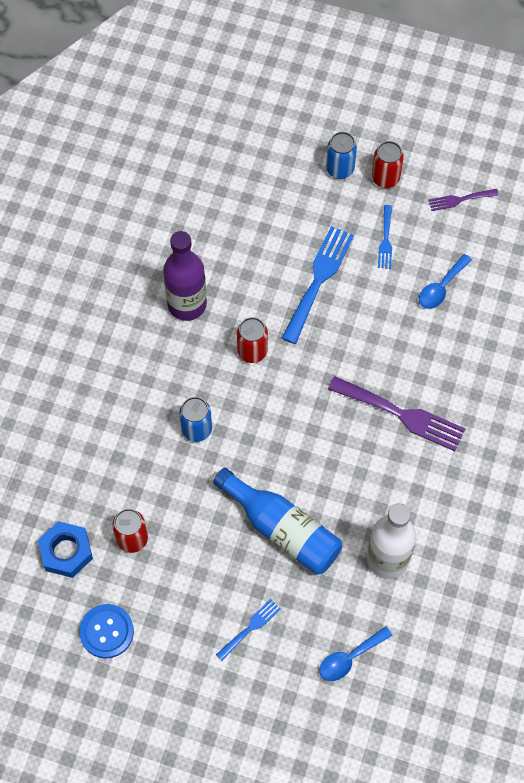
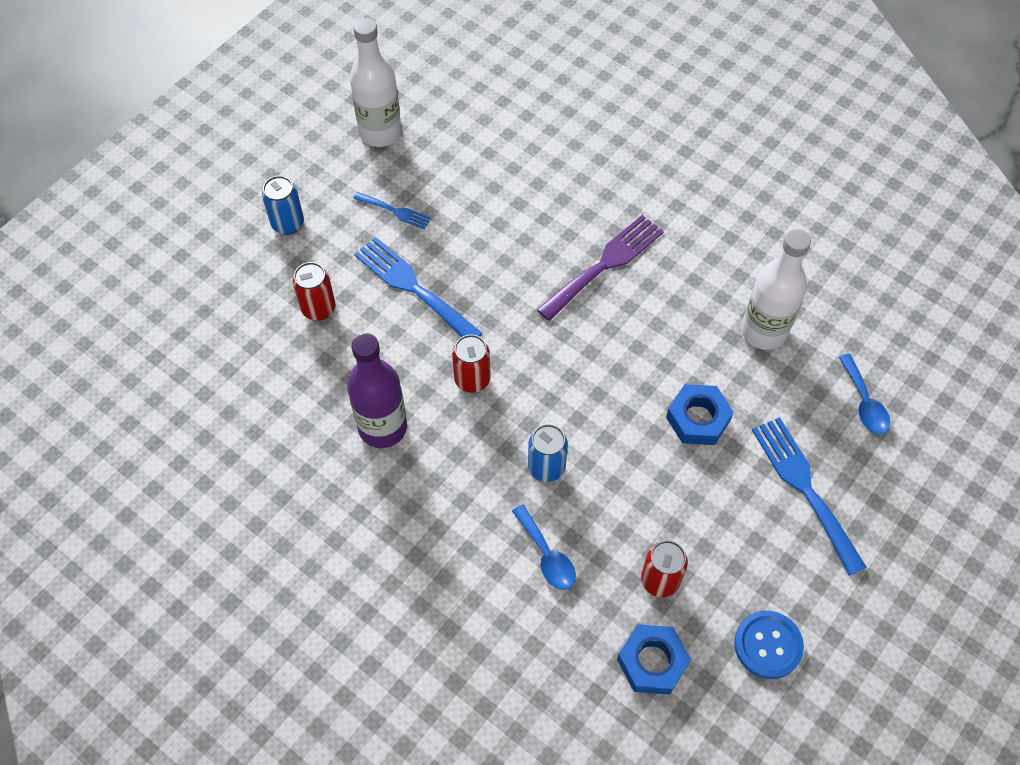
camera: 70 degrees left, 5 degrees down
(250, 628) = (804, 488): blue fork -> blue fork, size x1.90
(282, 529) = (698, 419): blue bottle -> blue nut
(385, 178) = (321, 187): red can -> red can (318, 308)
(441, 287) = (474, 182): blue spoon -> blue spoon (547, 555)
(460, 199) = (380, 132): purple fork -> white bottle

